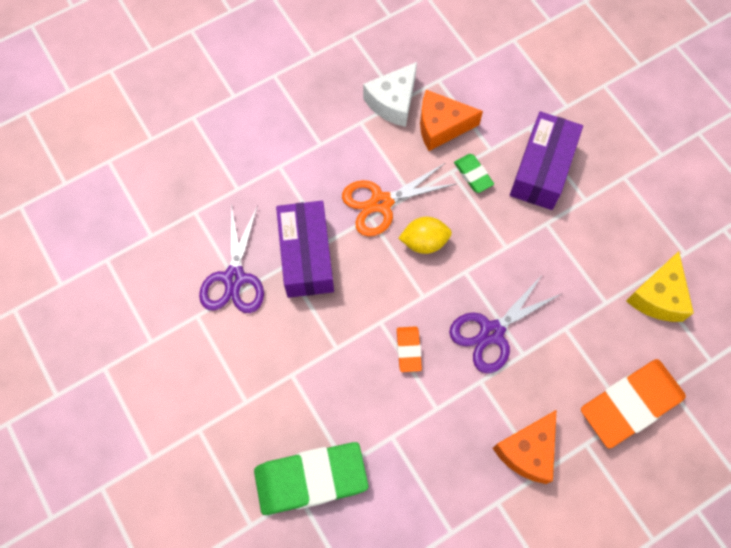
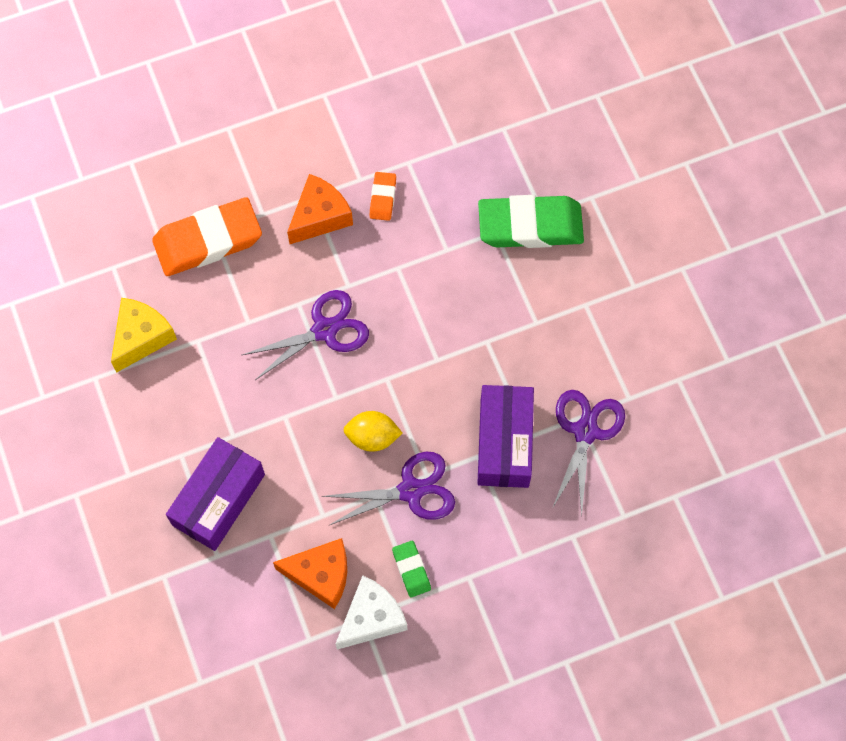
camera: 170 degrees left, 0 degrees up
(381, 203) = (411, 490): orange scissors -> purple scissors
(408, 350) = (413, 327): orange eraser -> orange eraser (383, 198)
(473, 175) = (299, 506): green eraser -> green eraser (411, 570)

